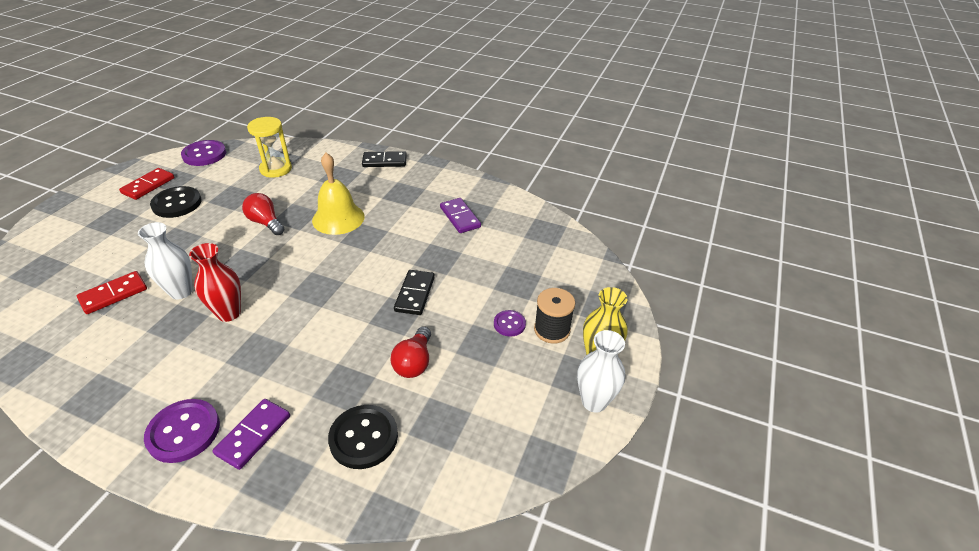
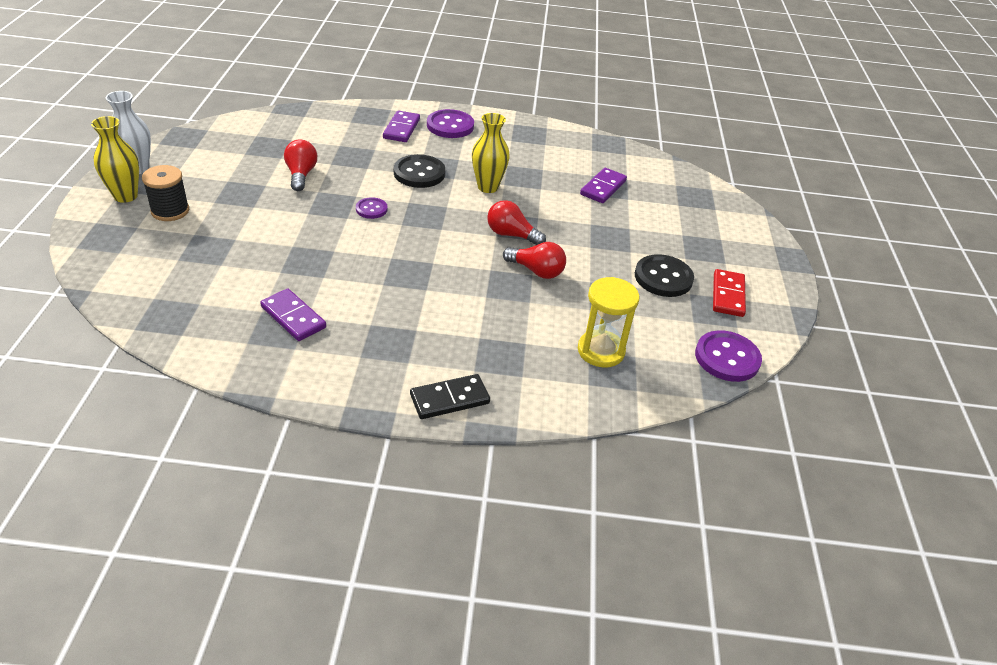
camera: 160 degrees right, 0 degrees up
(114, 294) = (603, 188): red domino -> purple domino
(181, 292) = (548, 197): white vase -> none
(229, 313) = (488, 187): red vase -> yellow vase
(256, 256) = (511, 235): none -> red light bulb
(338, 218) = (455, 290): yellow bell -> none
(363, 438) = (323, 134): black button -> black button (419, 173)
(414, 294) = (321, 223): black domino -> none
(509, 324) = (215, 210): purple button -> purple button (371, 209)

